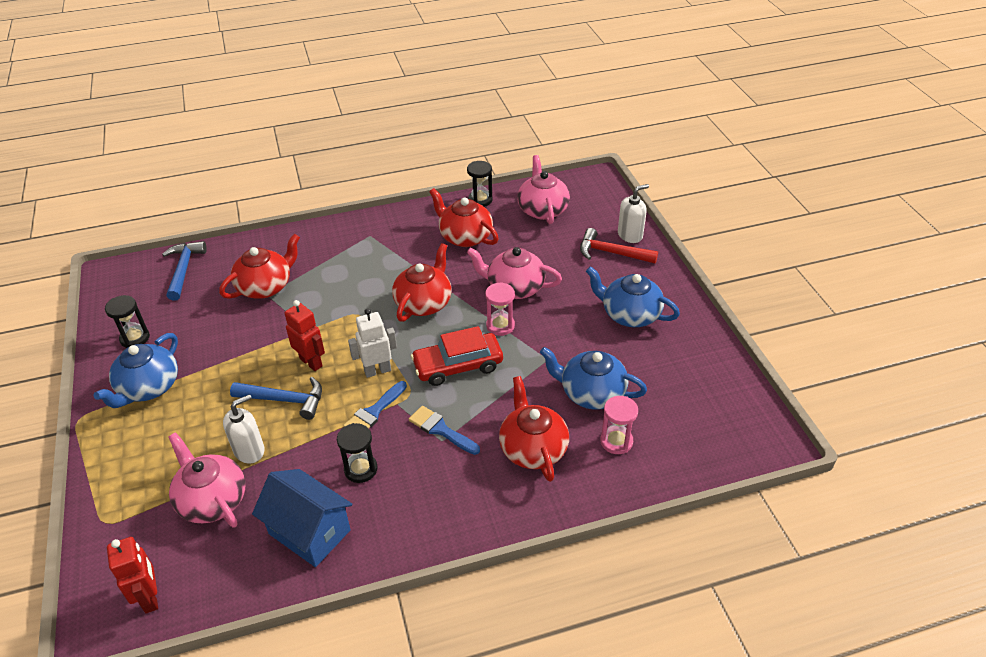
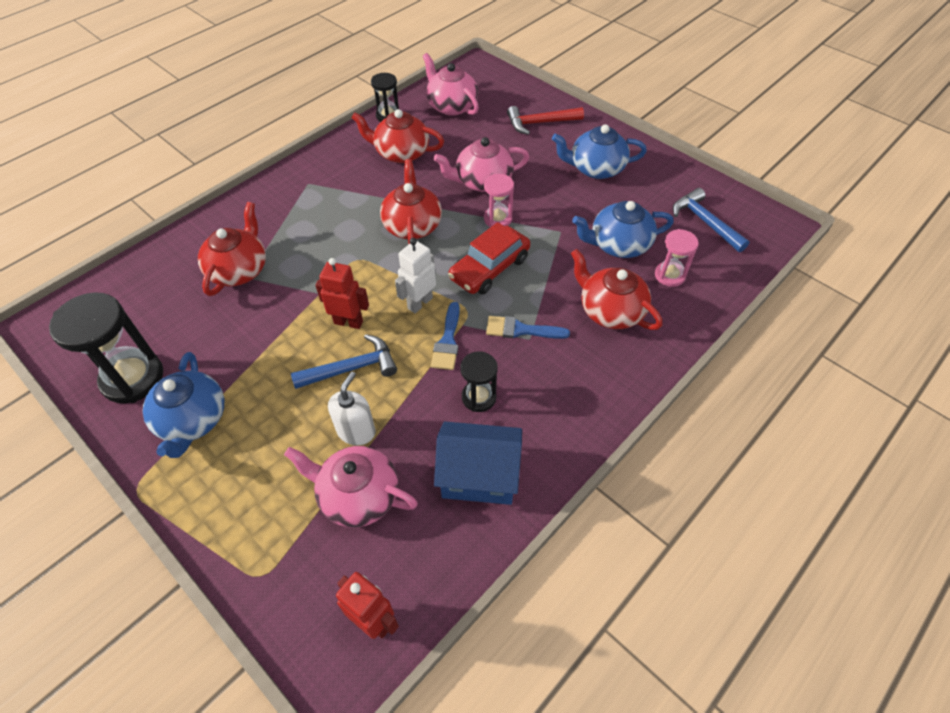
camera: 30 degrees left, 10 degrees up
(135, 338) = (133, 378): black hourglass -> black hourglass, size x1.78
(184, 270) = (131, 287): blue hammer -> blue hammer (705, 222)
(630, 235) = (543, 103): white soap dispenser -> none

